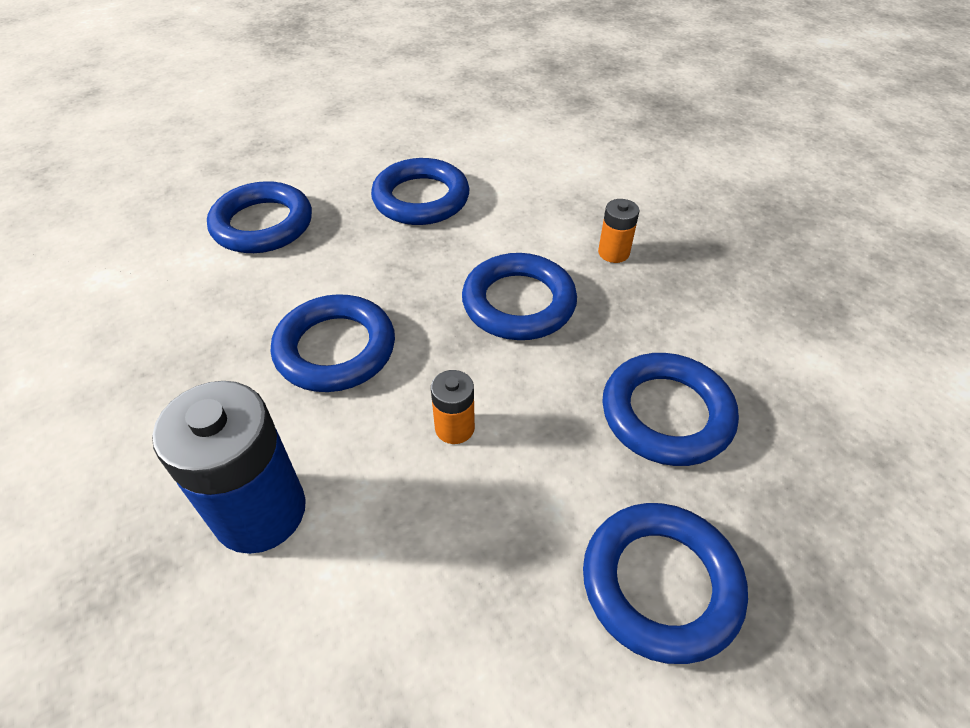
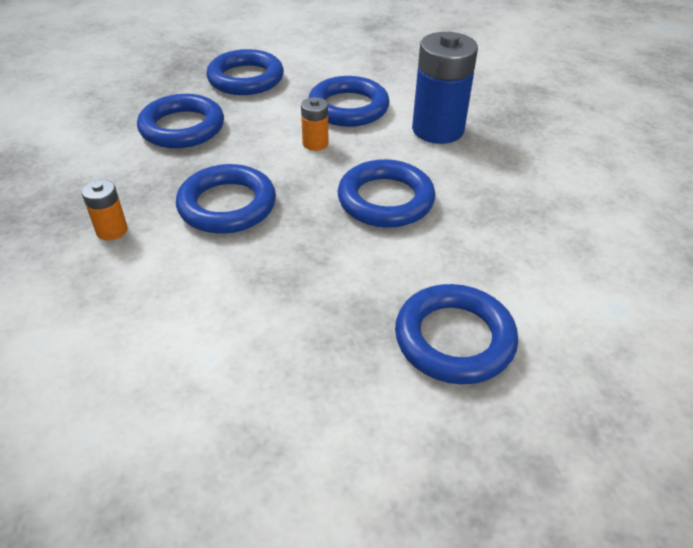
camera: 165 degrees left, 5 degrees down
(421, 198) = (261, 337): blue ring -> blue ring (348, 108)

